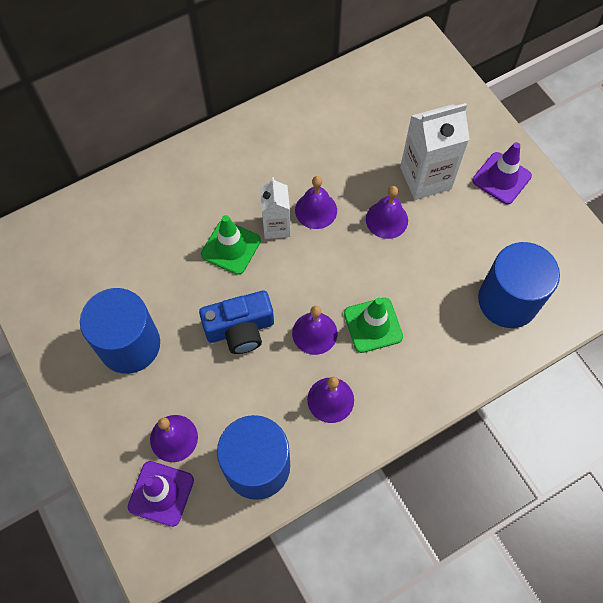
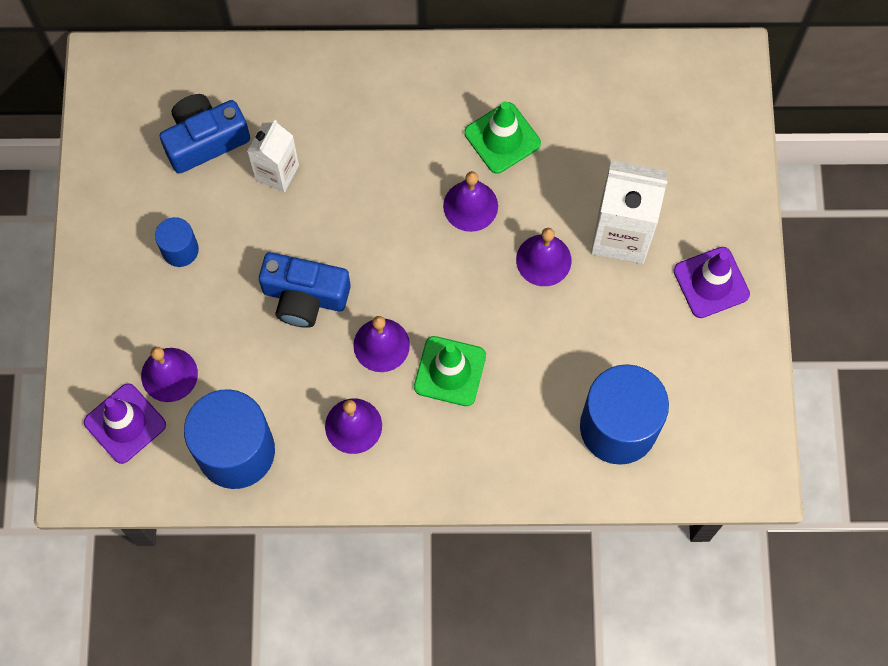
camera: 30 degrees right, 5 degrees up
(103, 260) = (205, 140): none -> blue camera
(129, 344) = (180, 250): blue cylinder -> blue cylinder, size x0.49
(231, 247) = (349, 199): green traffic cone -> green traffic cone (502, 138)
(276, 226) = (414, 201): white carton -> white carton (277, 172)

